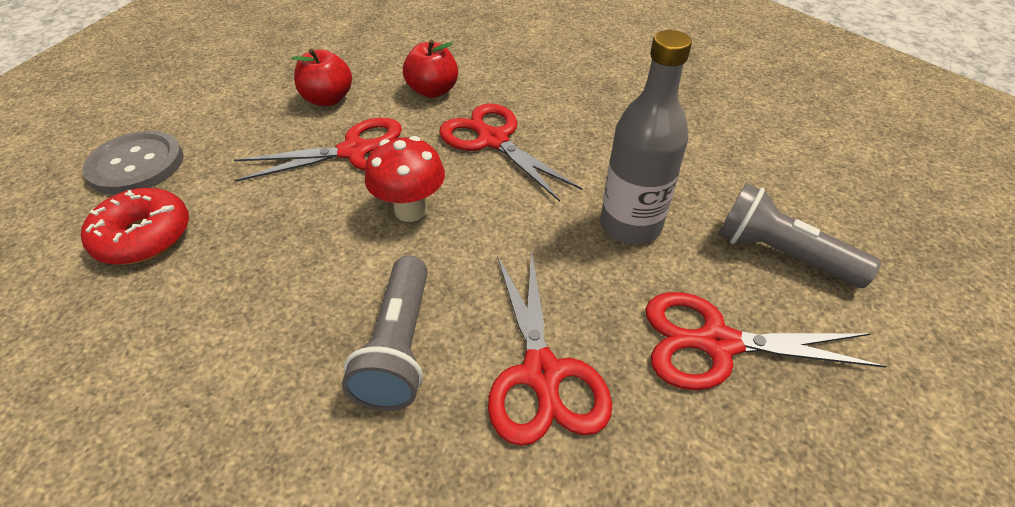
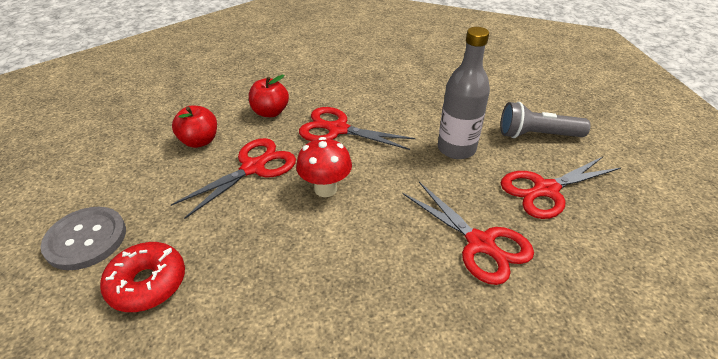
camera: 30 degrees left, 5 degrees down
(399, 346) = (392, 267): grey flashlight -> none

